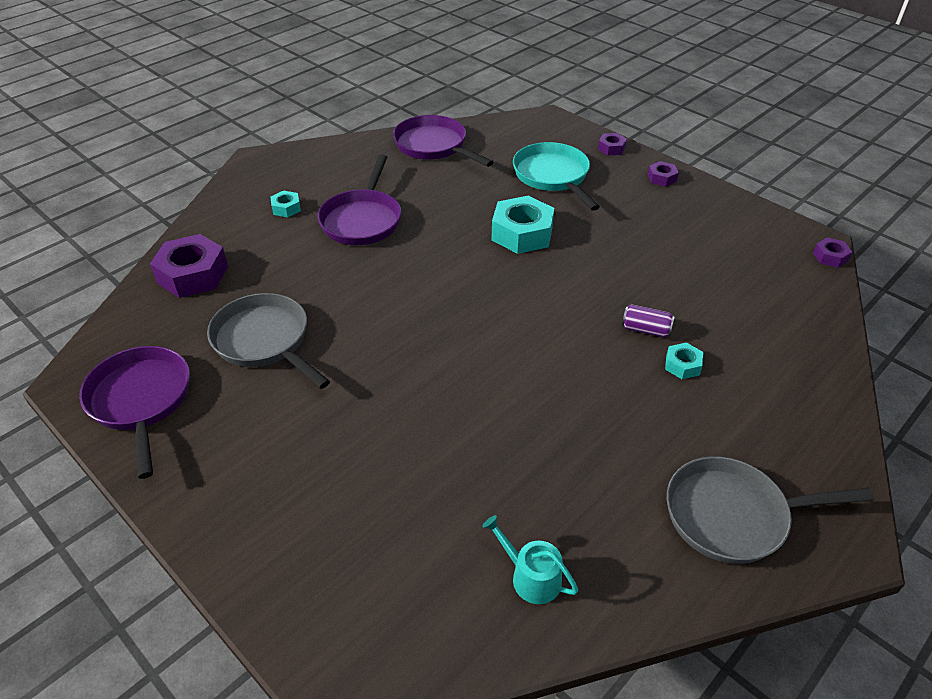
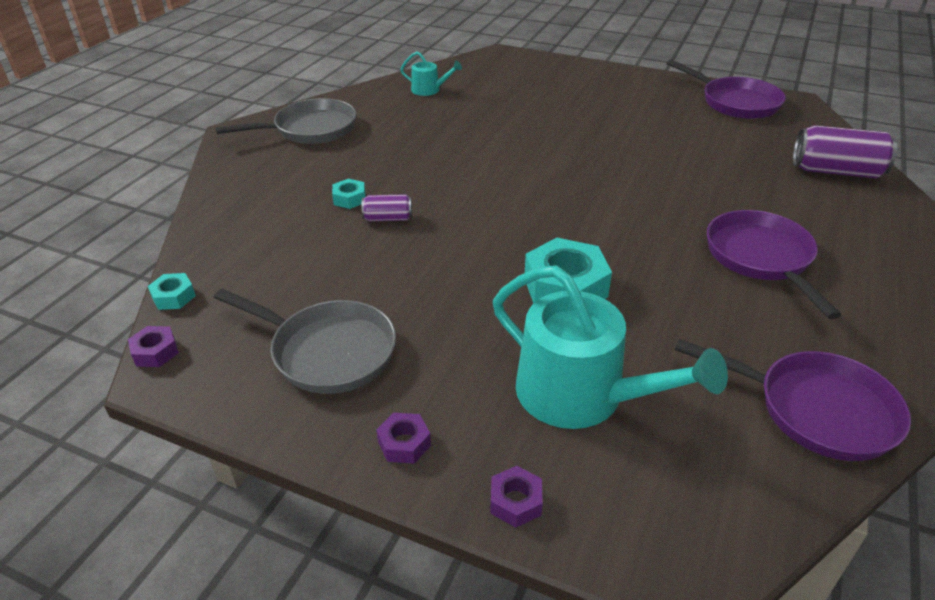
camera: 160 degrees right, 5 degrees down
(193, 275) = (836, 171): purple nut -> purple can
(265, 341) = (704, 144): grey pan -> grey pan (327, 351)
(286, 208) = (861, 251): turquoise nut -> turquoise nut (173, 297)
(553, 176) = (582, 395): turquoise pan -> turquoise watering can

